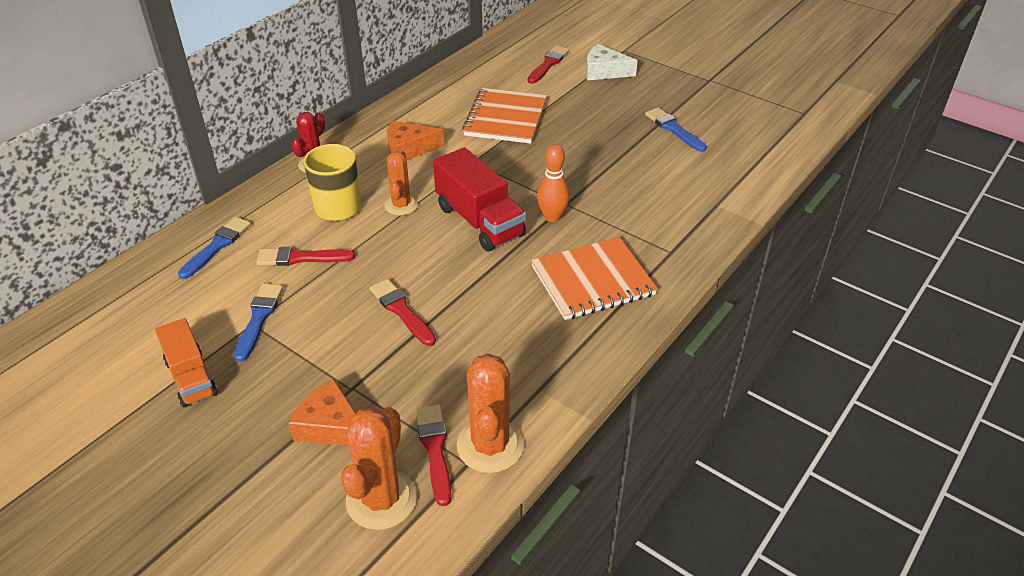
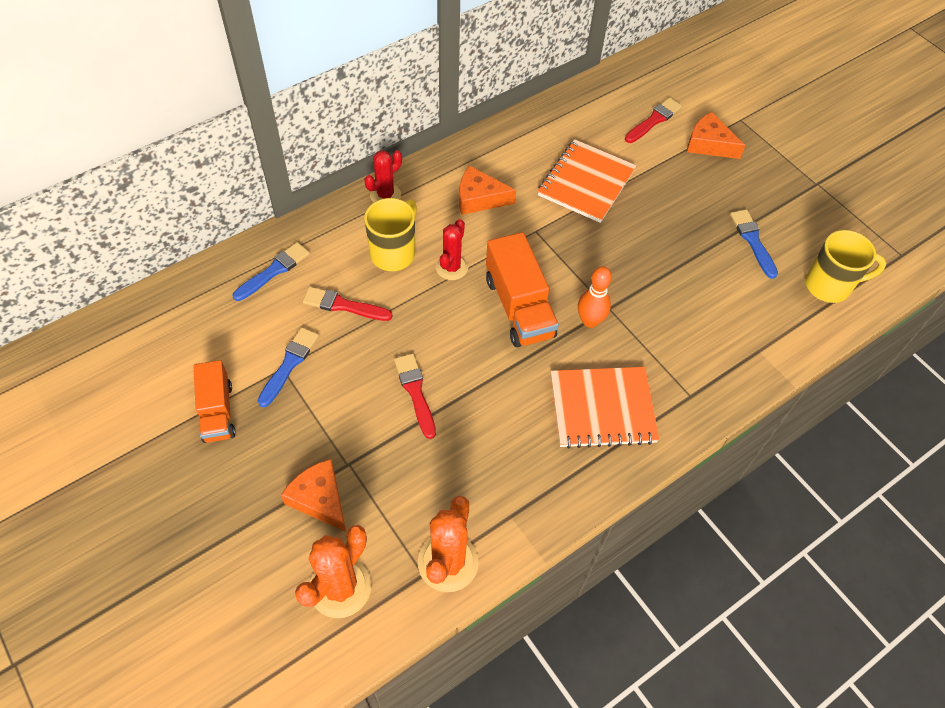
camera: 15 degrees right, 15 degrees up
(401, 205) = (451, 267): orange cactus -> red cactus
(435, 449) = (399, 551): red brush -> none
(479, 221) = (519, 307): red truck -> orange truck
(604, 71) = (709, 144): white cheese -> orange cheese
(754, 146) = (829, 286): none -> yellow mug

